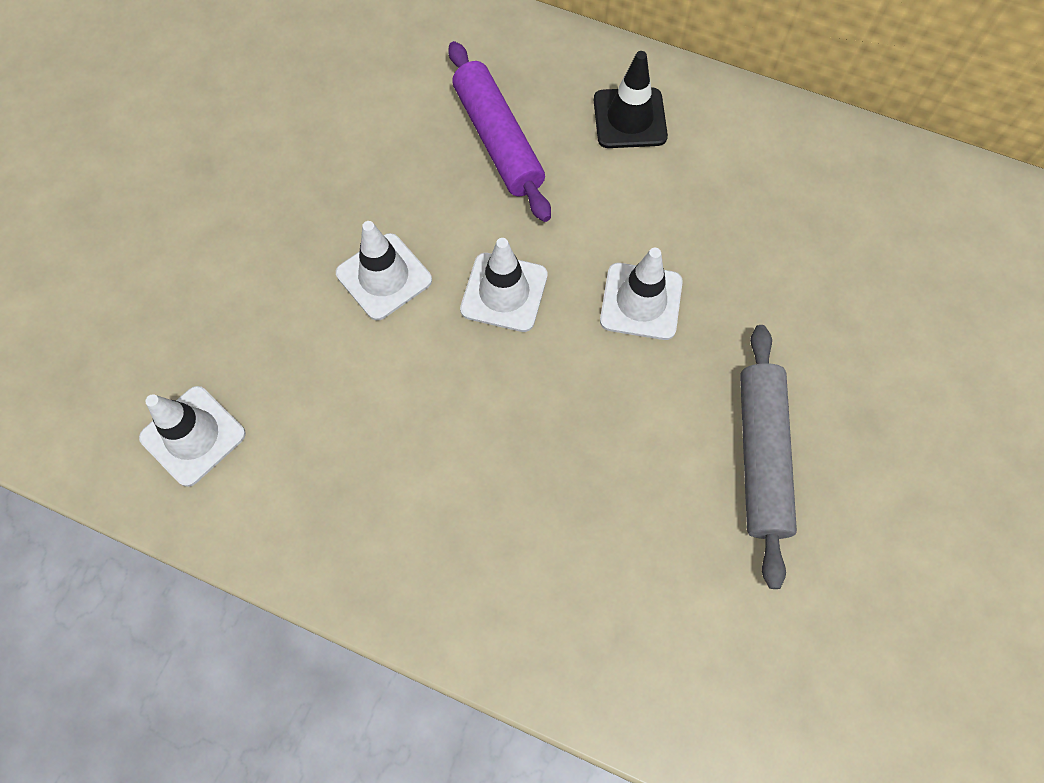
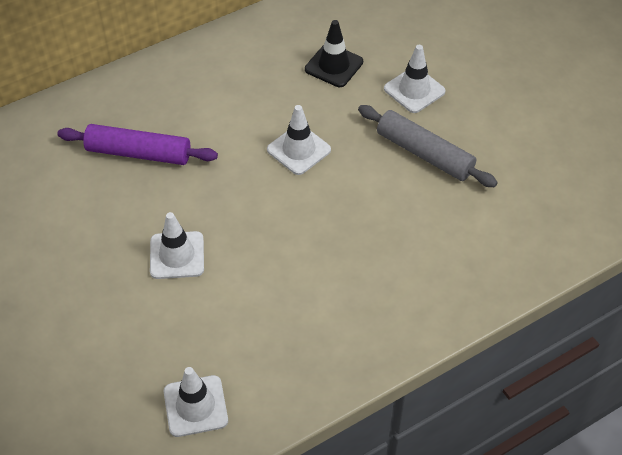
camera: 55 degrees left, 15 degrees down
(504, 292) = (239, 205): white traffic cone -> white traffic cone (414, 90)
(629, 118) = (183, 88): black traffic cone -> black traffic cone (334, 66)

